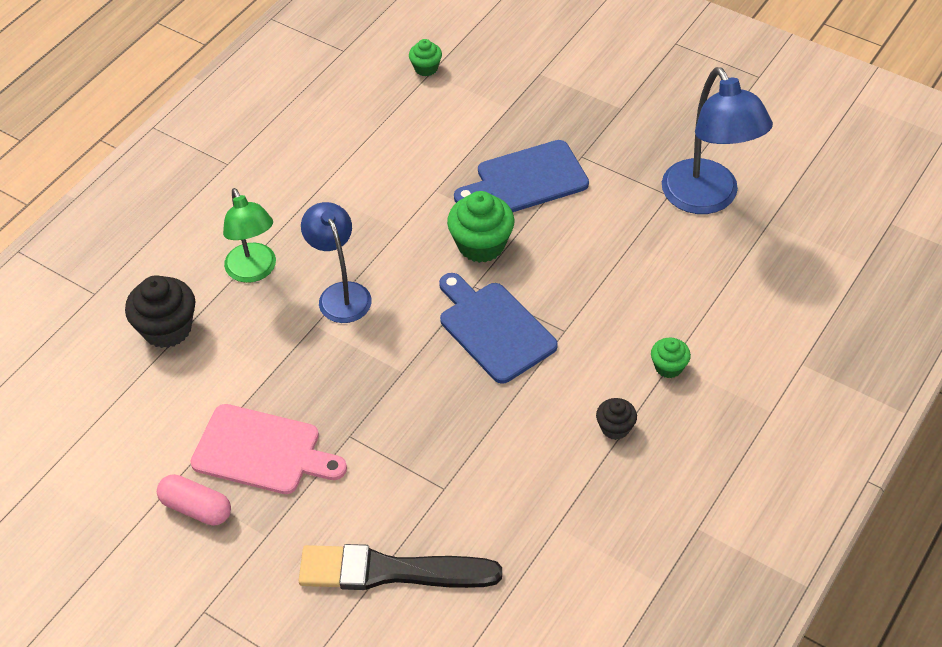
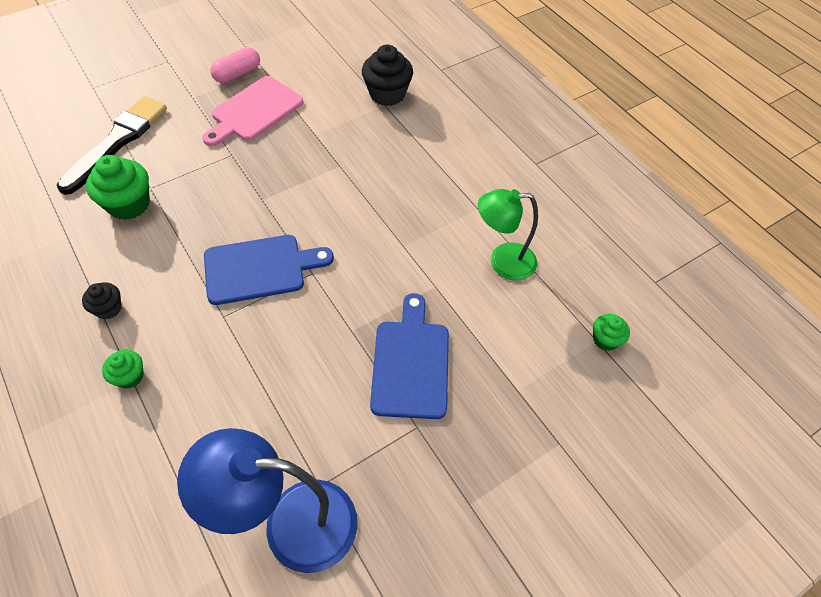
camera: 110 degrees right, 5 degrees up
(254, 271) = (412, 148): green lamp -> green lamp (502, 261)
(341, 294) = (359, 188): blue lamp -> none
(481, 245) = (352, 295): green cupcake -> green cupcake (129, 204)

